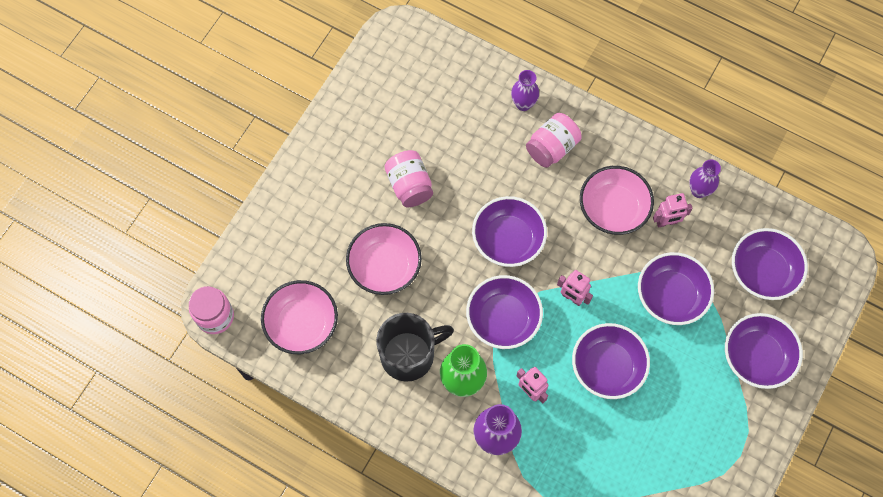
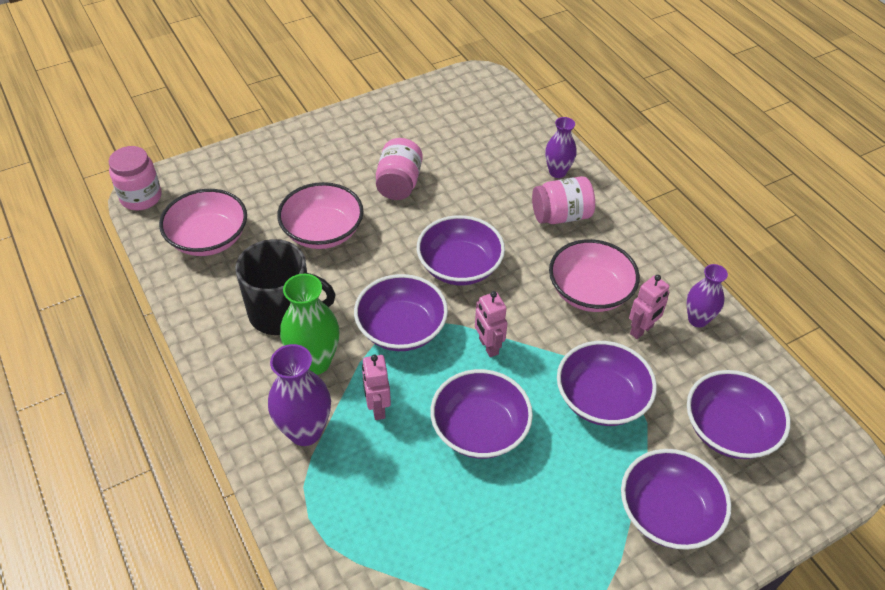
camera: 30 degrees right, 20 degrees down
(666, 222) = (641, 330): pink robot -> pink robot turned 60 degrees counterclockwise

